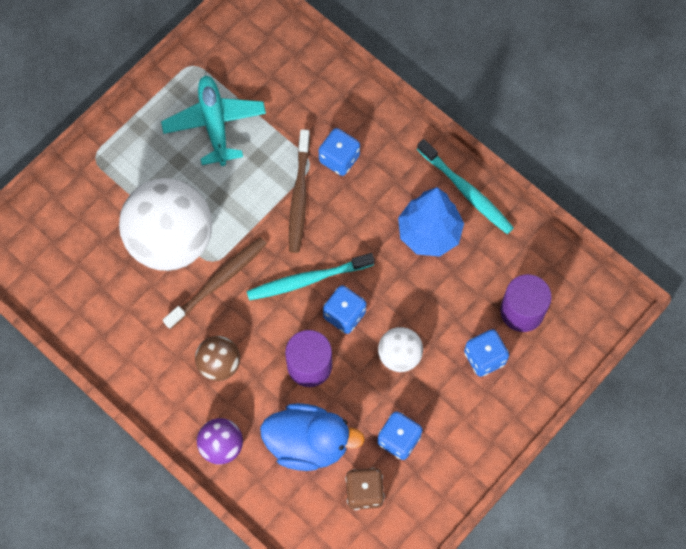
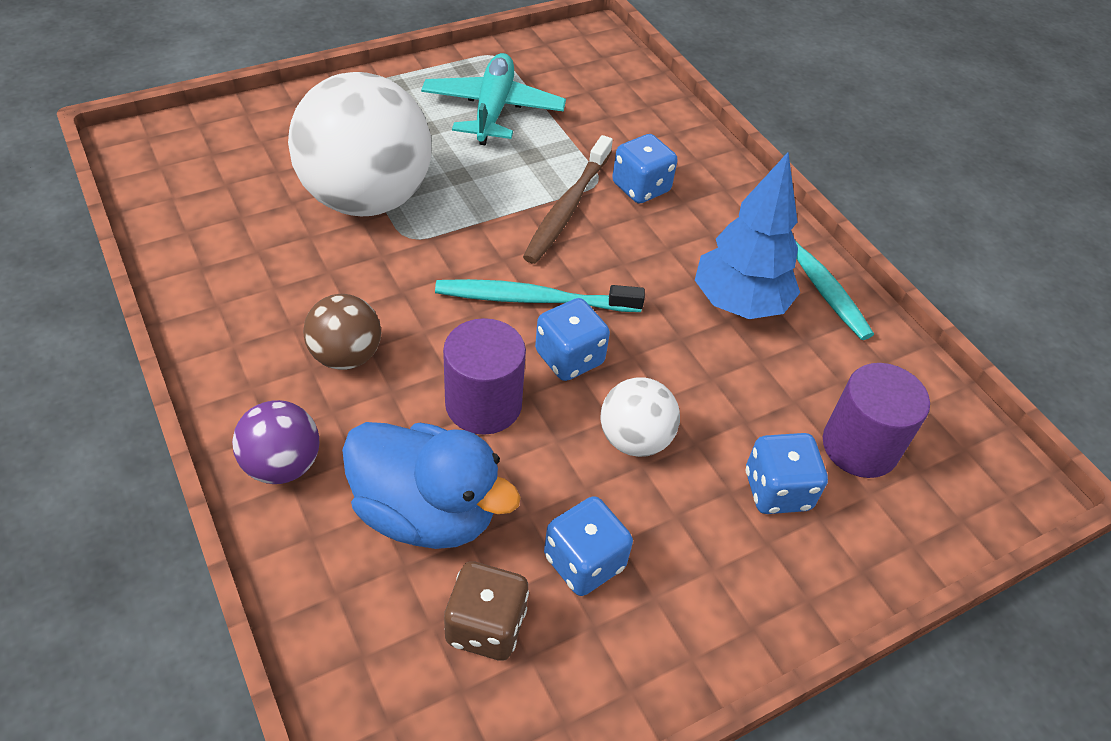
camera: 15 degrees right, 20 degrees down
(219, 281) = (404, 260): brown toothbrush -> none

